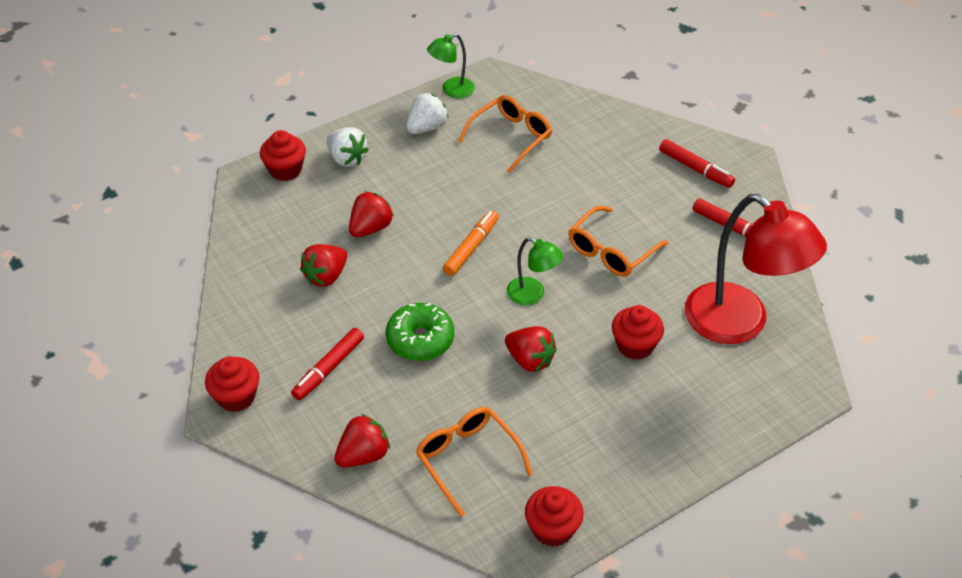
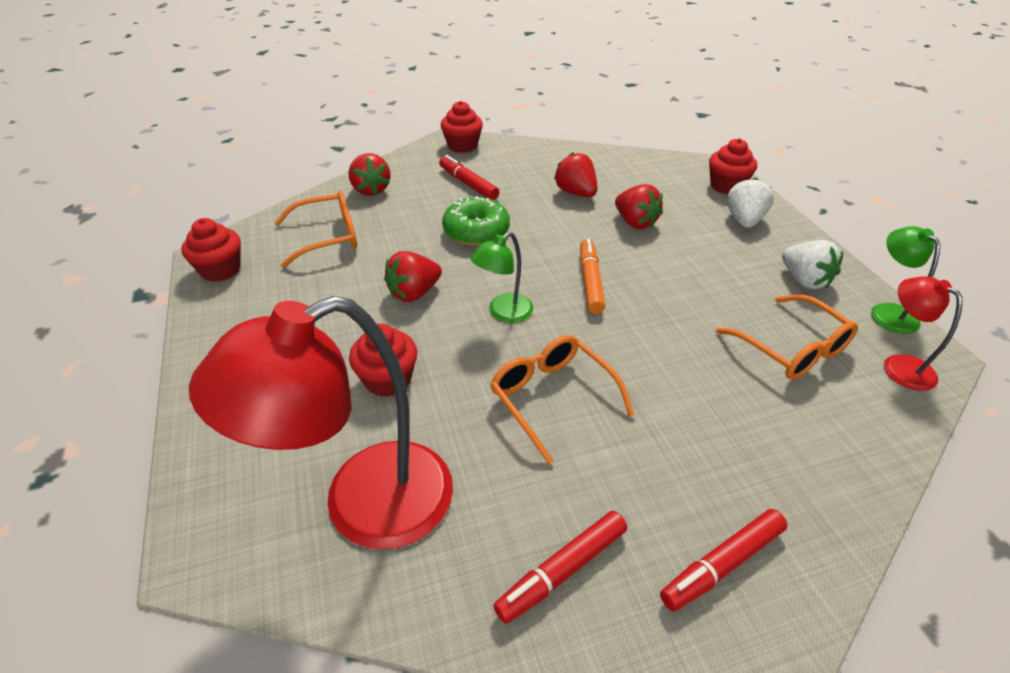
camera: 105 degrees right, 5 degrees down
(347, 159) = (744, 220): white strawberry -> white strawberry turned 135 degrees clockwise
(471, 248) = (590, 281): orange marker -> orange marker turned 135 degrees counterclockwise
(508, 91) = (899, 365): none -> red lamp

